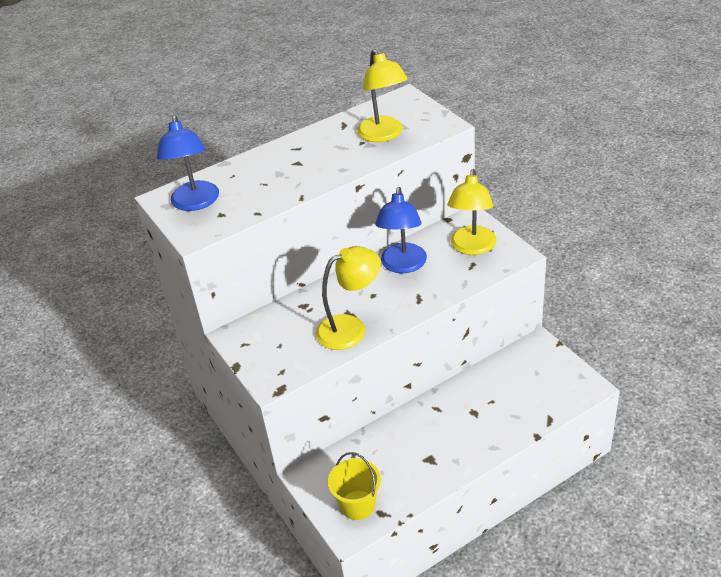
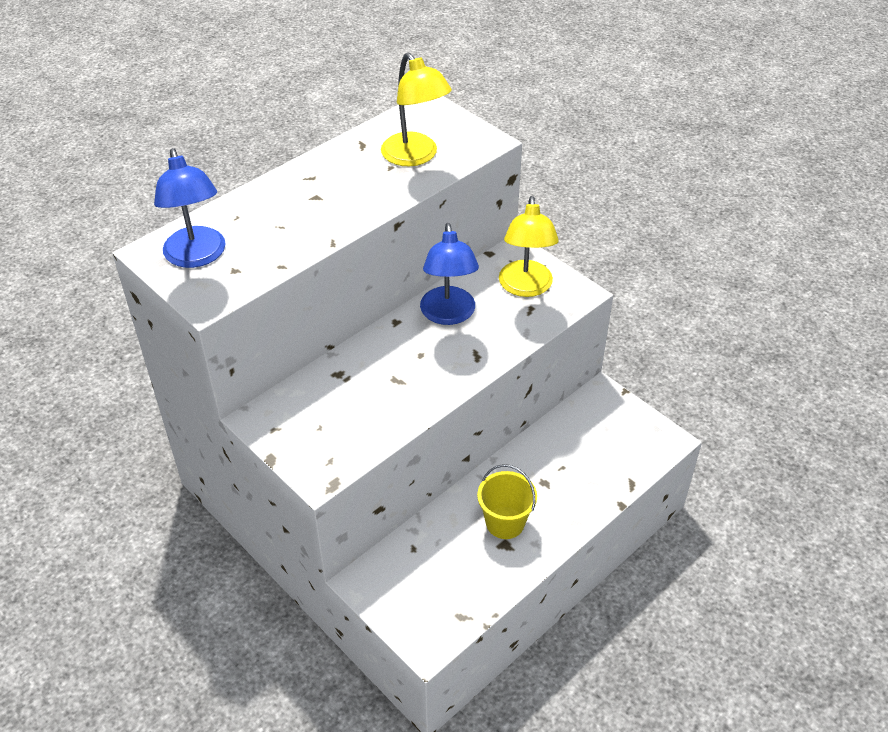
camera: 15 degrees left, 5 degrees up
(350, 328) = (403, 398): yellow lamp -> none
(357, 505) = (431, 609): yellow bucket -> yellow bucket (505, 523)

